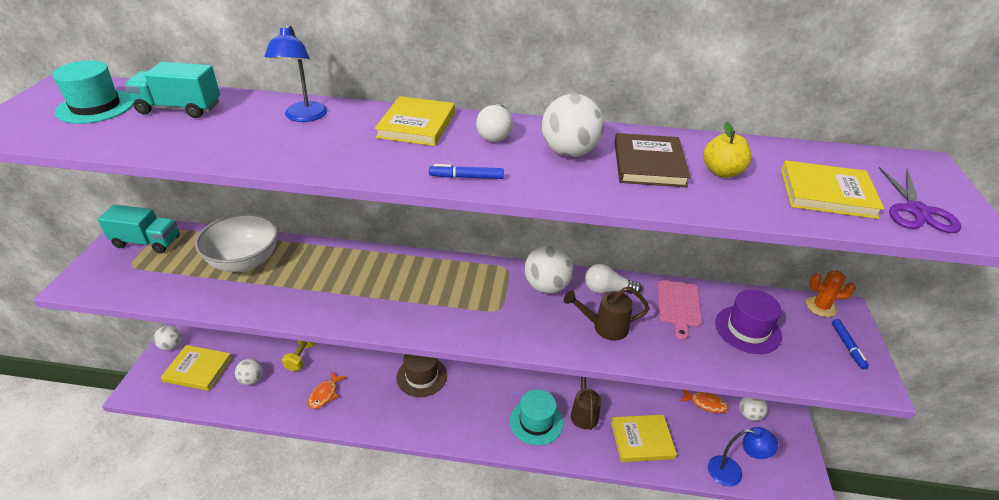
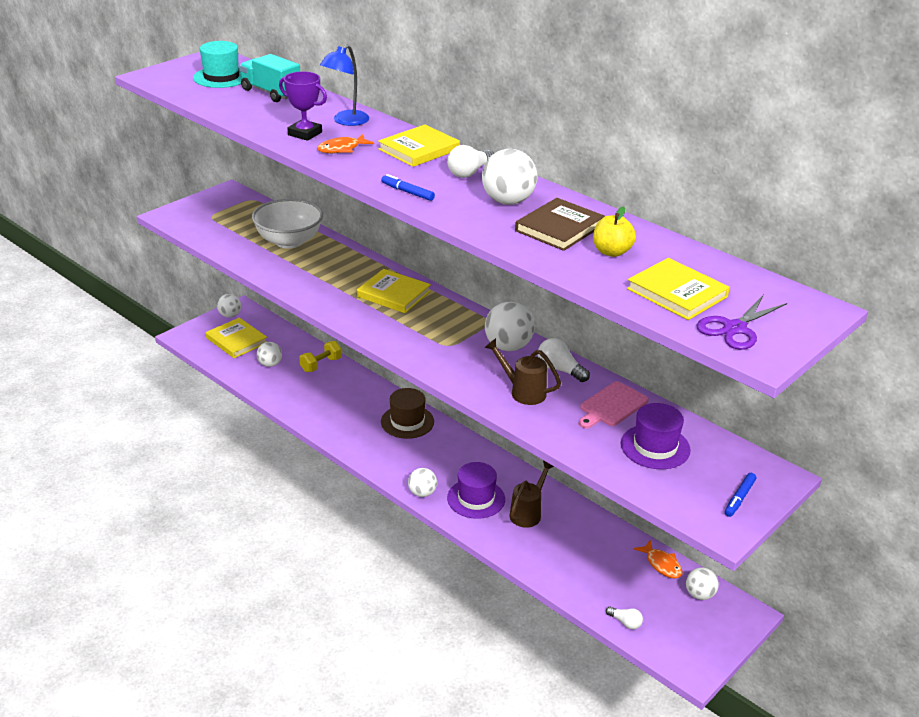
camera: 35 degrees right, 5 degrees down
(147, 242) = (233, 204): turquoise truck -> none
(273, 145) = (305, 134): none -> purple trophy
(325, 394) = (317, 399): orange fish -> orange fish (342, 149)
(491, 441) = (422, 493): none -> white ball
(536, 421) = (476, 498): turquoise hat -> purple hat
(642, 440) = (562, 558): yellow book -> yellow book (393, 294)
(732, 472) = (625, 622): blue lamp -> white light bulb
(820, 307) = (758, 464): orange cactus -> none

